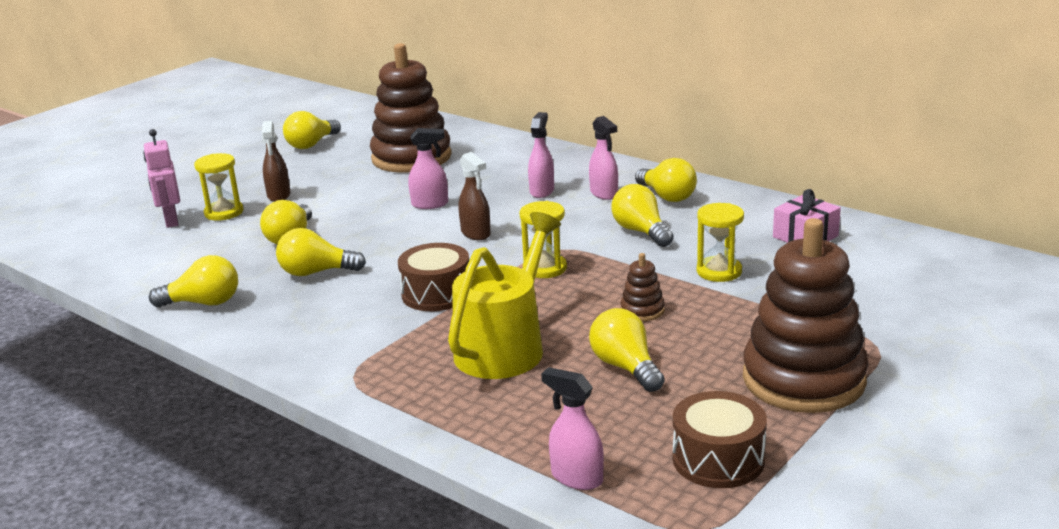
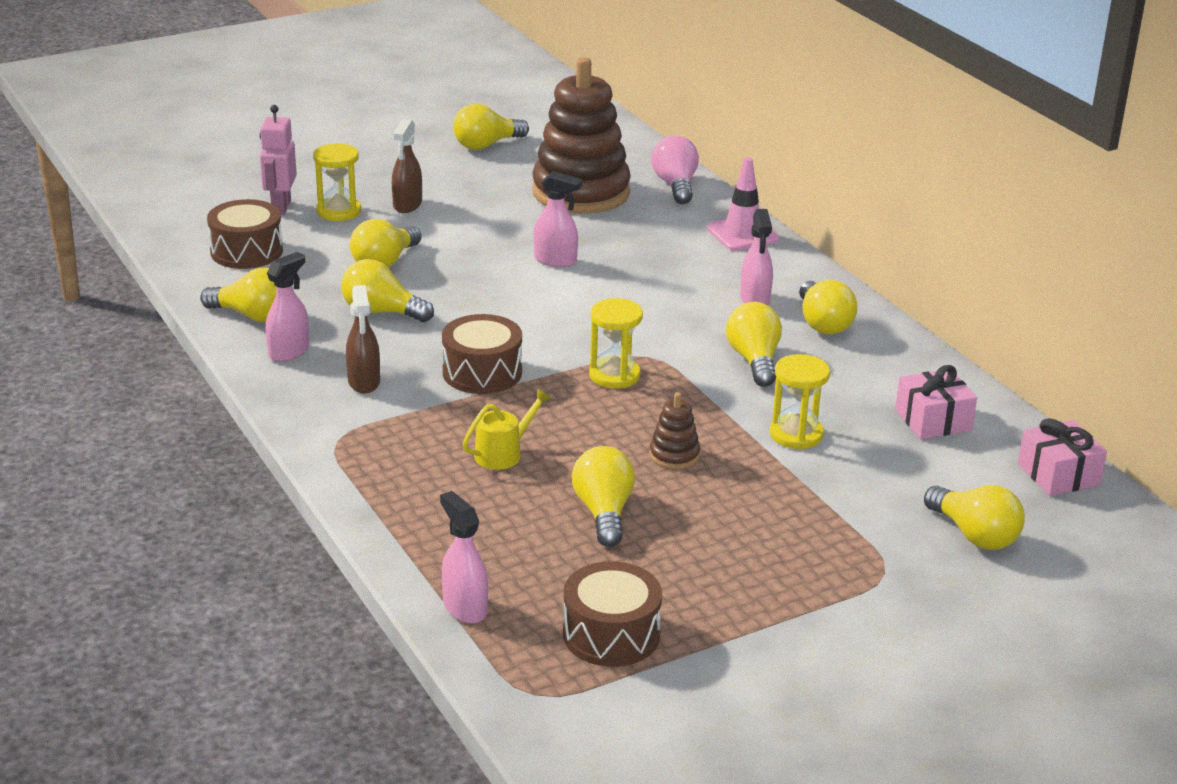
camera: 20 degrees right, 5 degrees up
(163, 258) = (246, 251): none -> brown drum
(476, 233) = (576, 311): brown spray bottle -> brown spray bottle (364, 382)
(479, 138) = (675, 185): none -> pink light bulb
(504, 347) = (503, 453): yellow watering can -> yellow watering can, size x0.47
(542, 191) = (689, 277): pink spray bottle -> pink spray bottle (289, 352)
(556, 156) = (742, 234): none -> pink traffic cone
(803, 379) = (771, 582): brown stacking toy -> none
(912, 302) = (974, 535): none -> yellow light bulb
(925, 247) = (1058, 474): none -> pink gift

